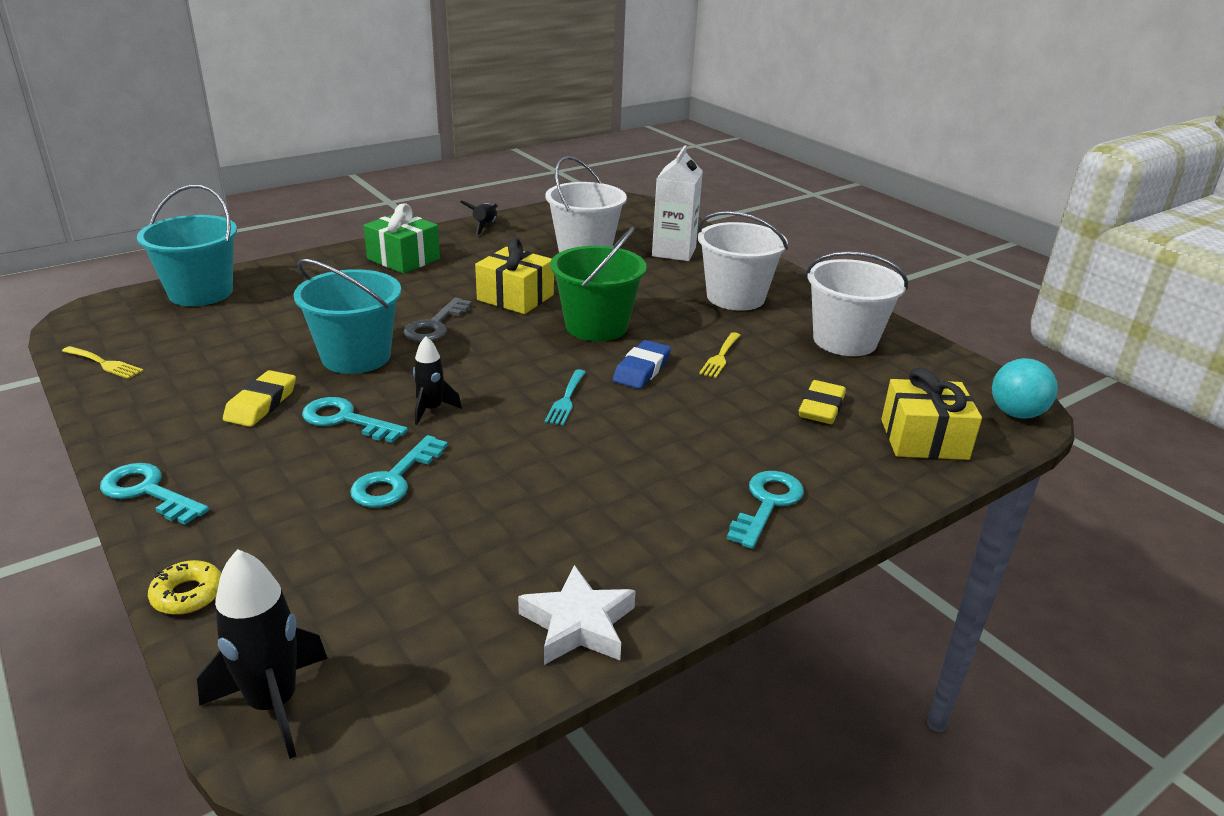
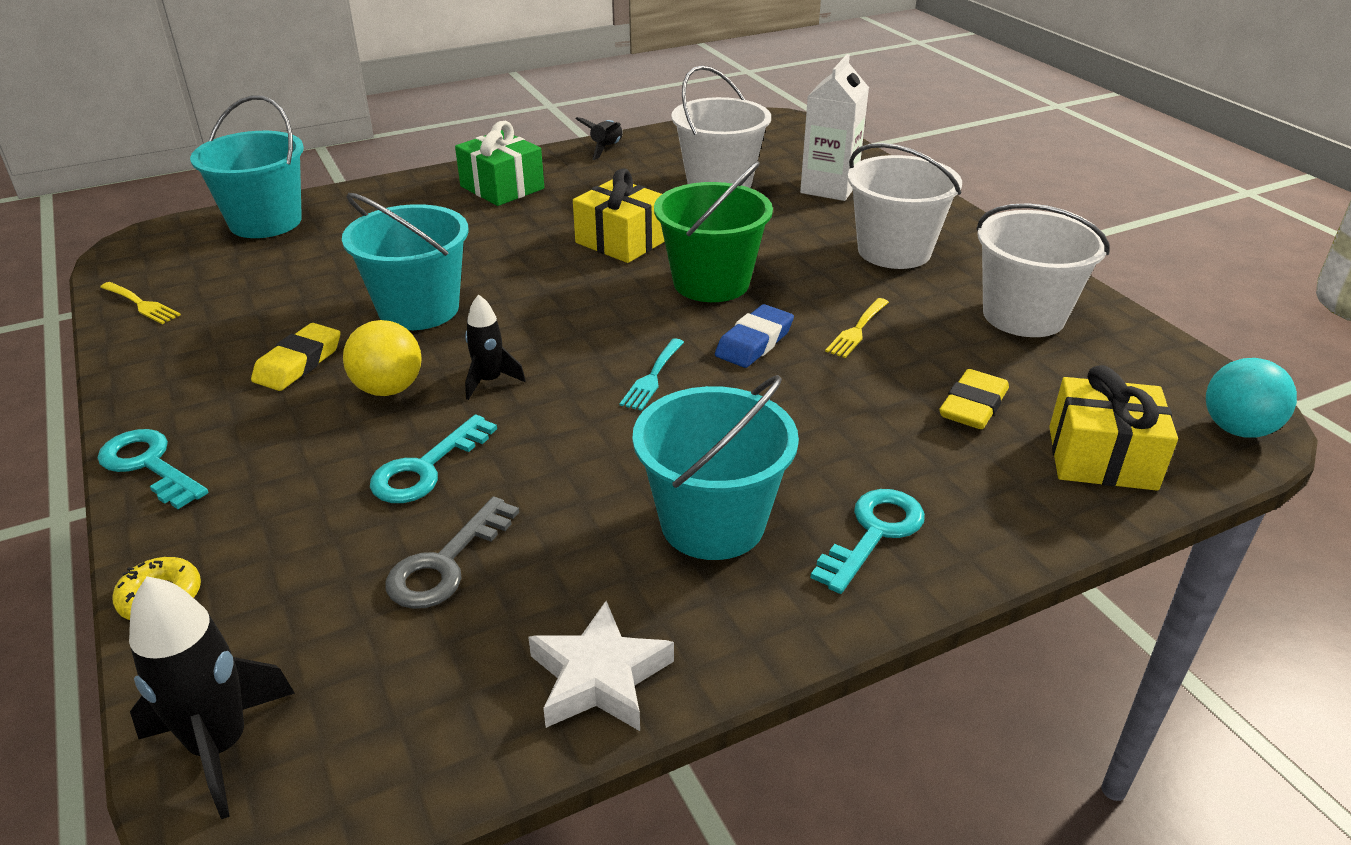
camera: 10 degrees right, 5 degrees up
(346, 420) = (388, 389): turquoise key -> yellow ball
(435, 325) = (519, 273): grey key -> grey key (446, 563)
(640, 505) = (712, 523): none -> turquoise bucket

